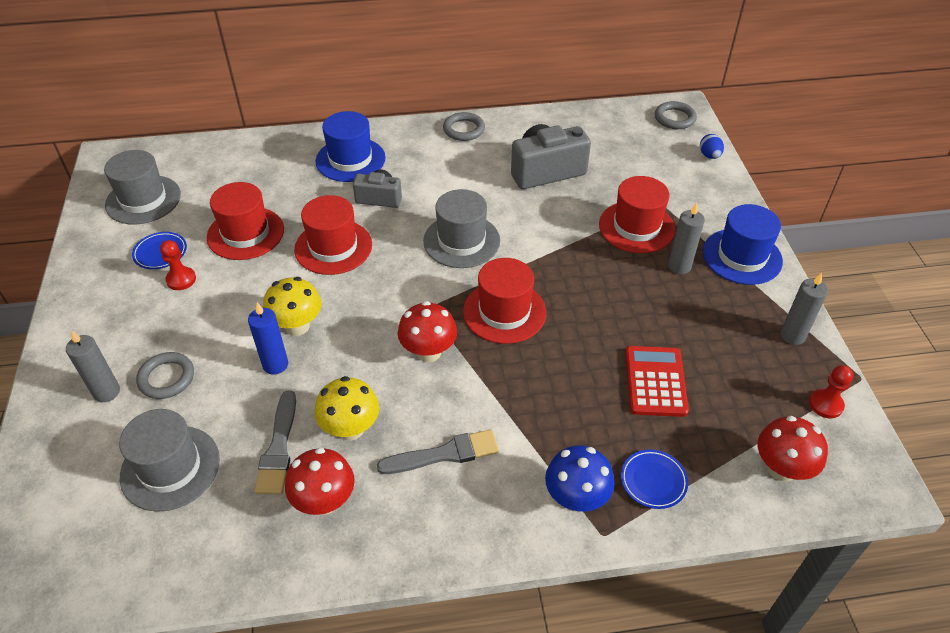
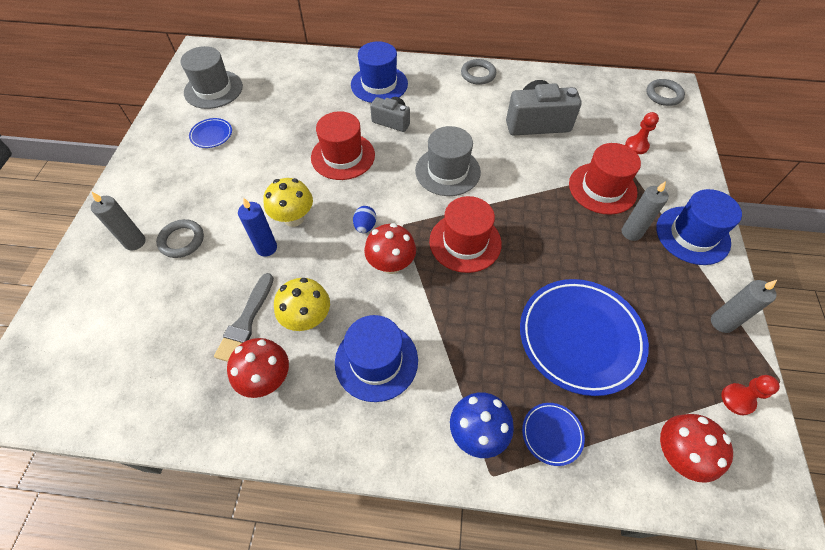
camera: 15 degrees right, 10 degrees up
(170, 468) = (159, 318): grey hat -> none
(181, 279) = (219, 160): red pawn -> red pawn (636, 146)
(245, 233) = (279, 131): red hat -> none
(444, 454) = (376, 361): grey brush -> blue hat
(655, 381) = (580, 337): red calculator -> blue plate
(709, 155) = (686, 134): blue egg -> blue egg (365, 226)

